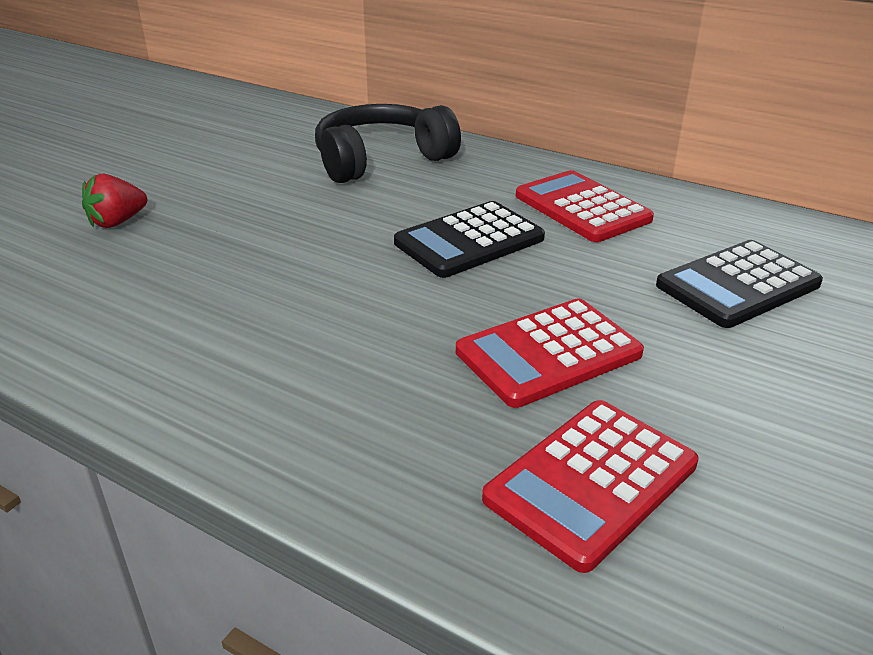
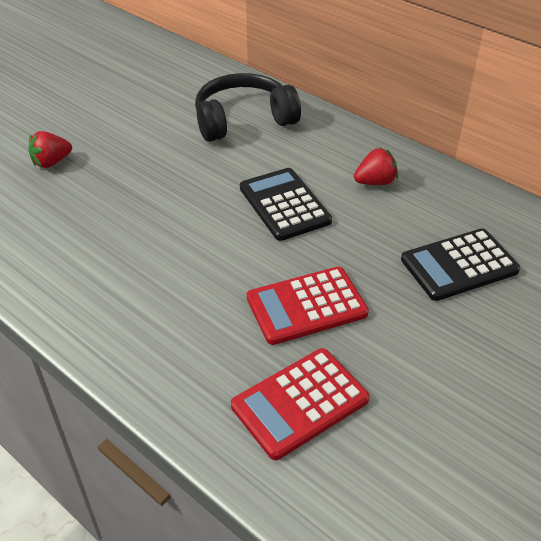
camera: 10 degrees right, 10 degrees up
(469, 241) = (284, 205): black calculator -> black calculator turned 90 degrees clockwise
(582, 208) = (375, 182): red calculator -> red strawberry

